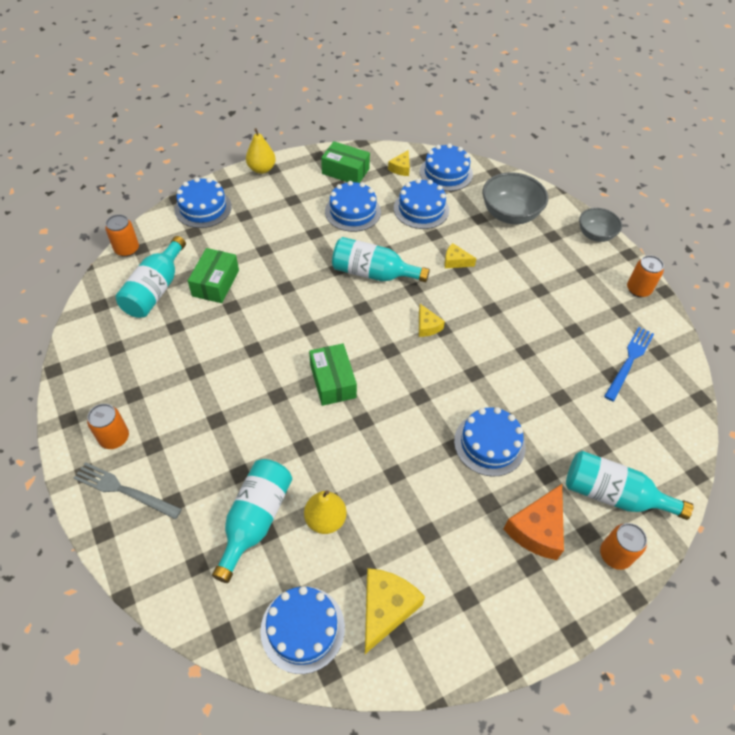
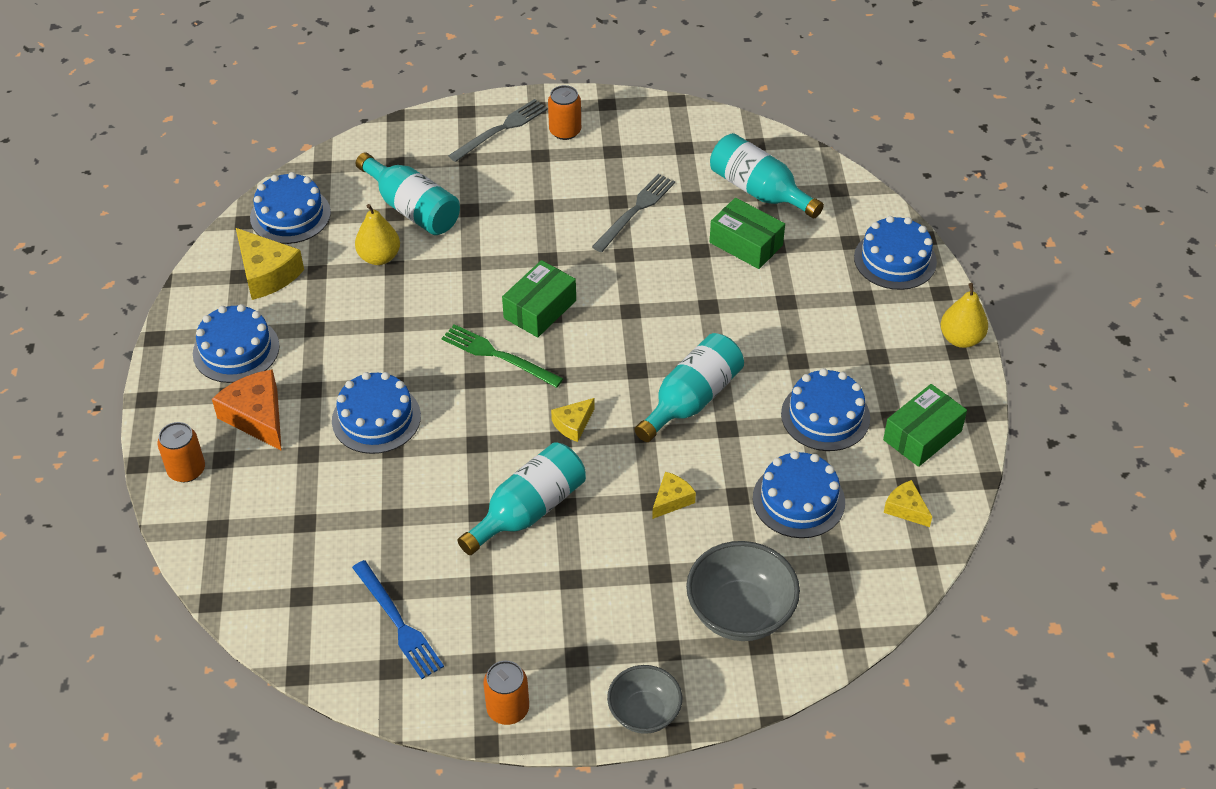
camera: 115 degrees right, 5 degrees down
(127, 249) = (841, 178): orange can -> none
(202, 356) = (635, 211): none -> grey fork
(333, 381) = (540, 309): green box -> green box turned 60 degrees counterclockwise
(390, 390) = (498, 355): none -> green fork
(427, 326) = (573, 424): yellow cheese -> yellow cheese turned 45 degrees counterclockwise
(446, 173) = (873, 566): blue cake -> blue cake (236, 350)
(613, 495) = (245, 503): turquoise bottle -> turquoise bottle (528, 510)

